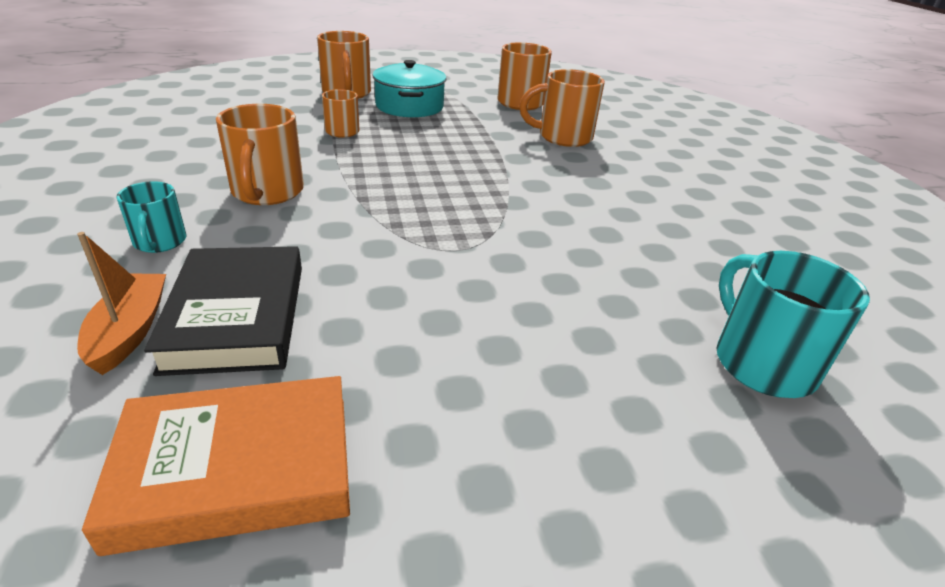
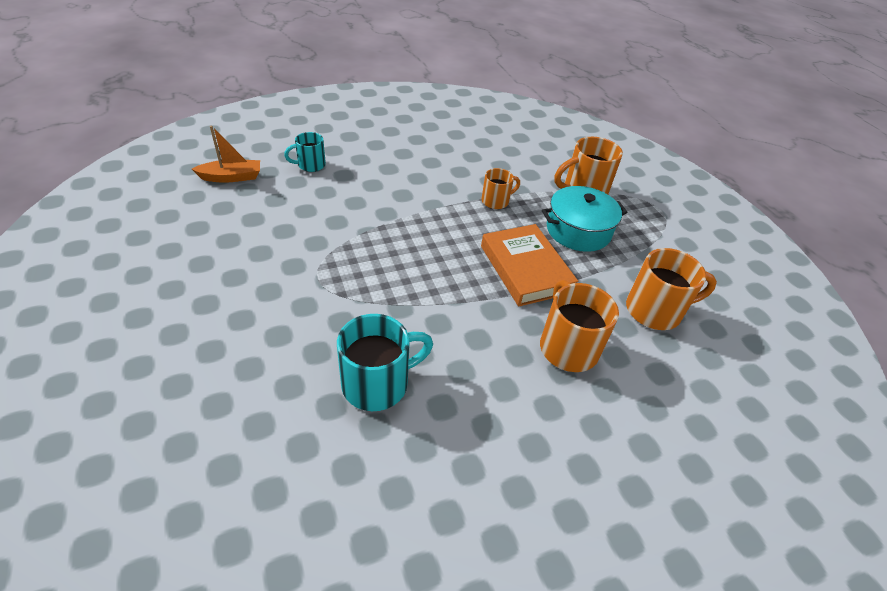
camera: 80 degrees right, 10 degrees up
(237, 316) = (242, 204): black book -> none
(237, 468) = (136, 226): orange book -> orange book (525, 269)
(267, 192) = (378, 187): orange mug -> none
(761, 362) = (172, 452): turquoise mug -> turquoise mug (378, 383)

